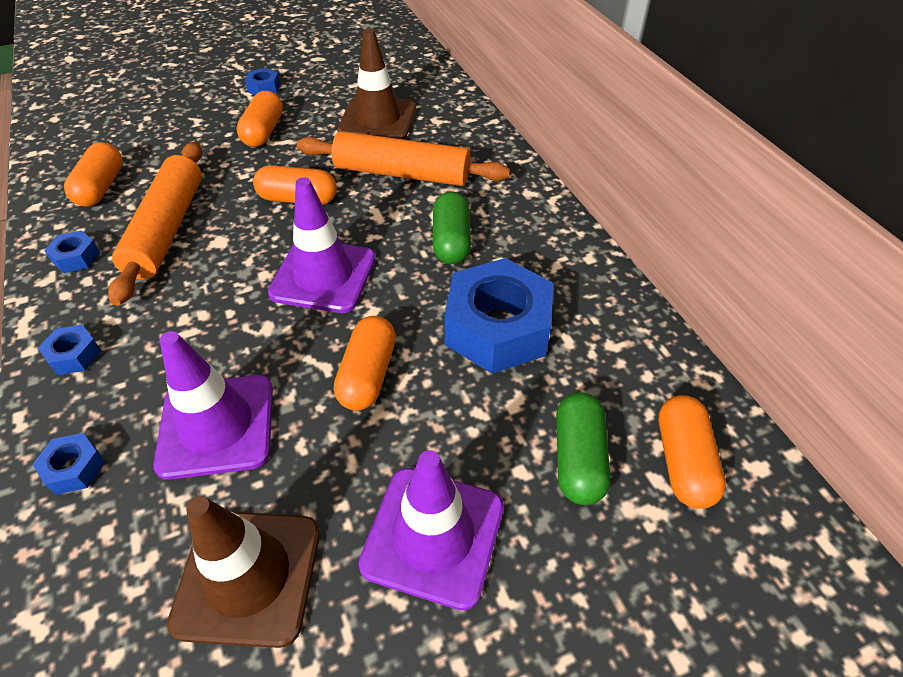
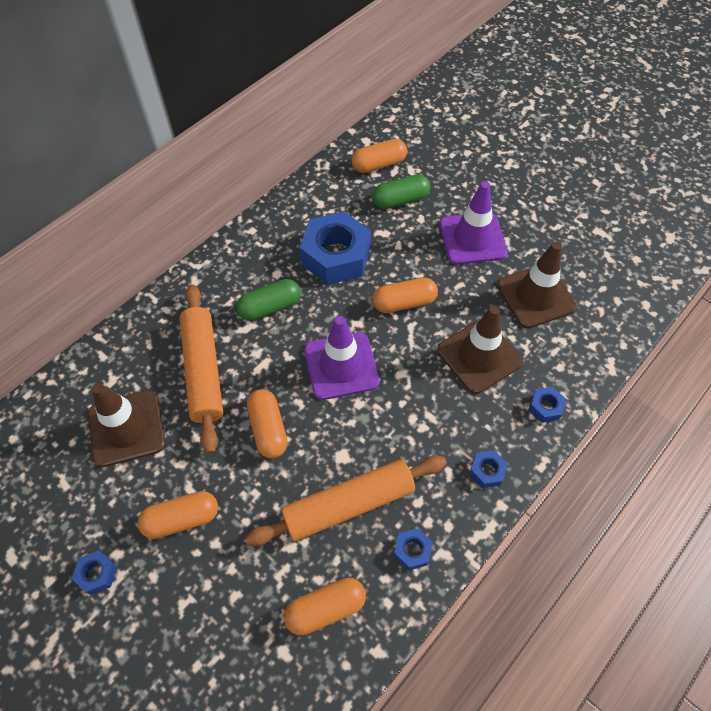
camera: 115 degrees left, 10 degrees up
(217, 426) = (479, 356): purple traffic cone -> brown traffic cone

